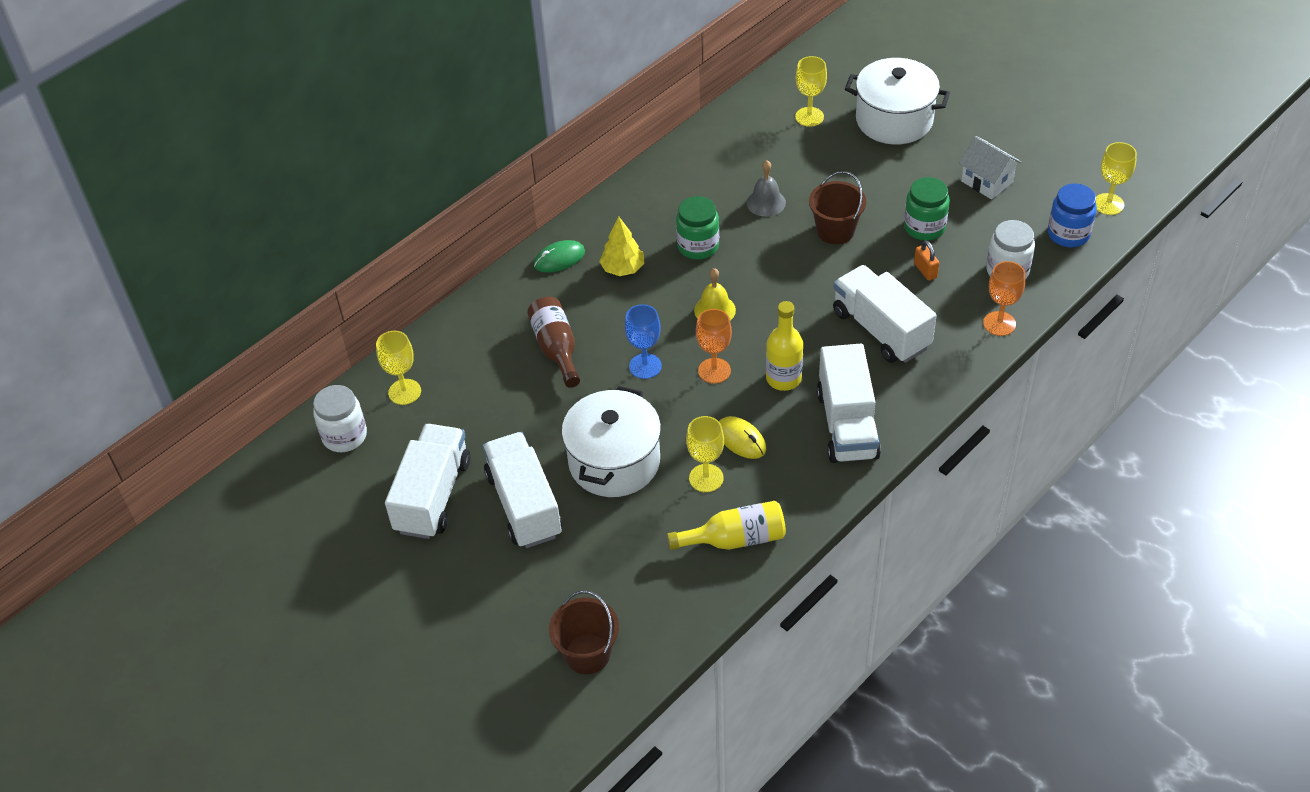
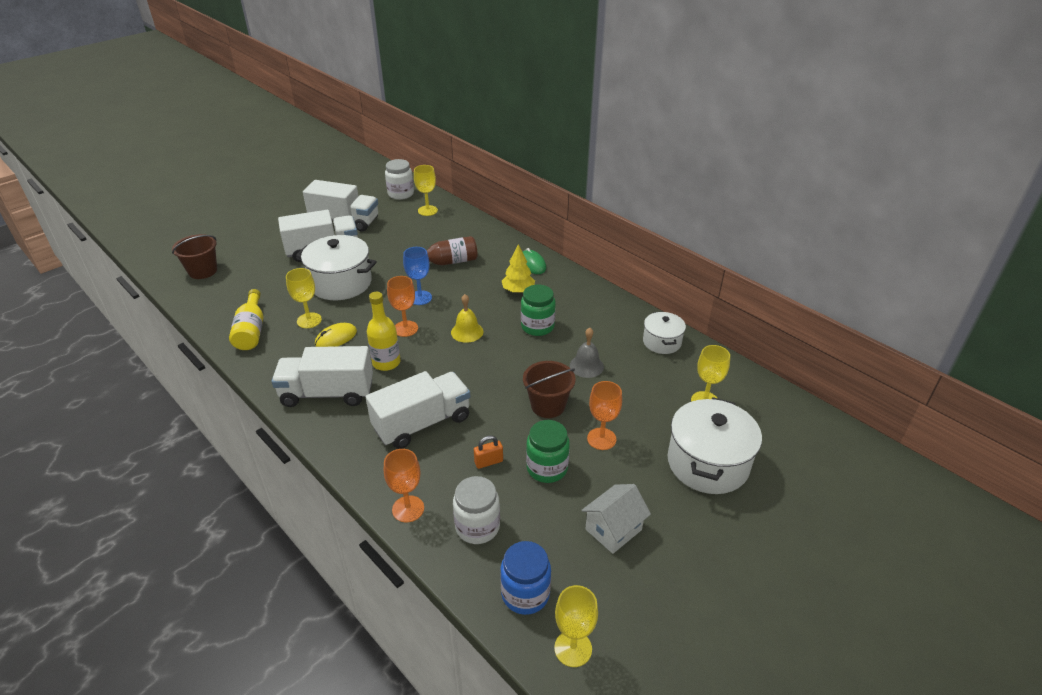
camera: 90 degrees right, 10 degrees down
(716, 143) = (662, 342): none -> white pot
(876, 190) = (601, 439): none -> orange goblet

